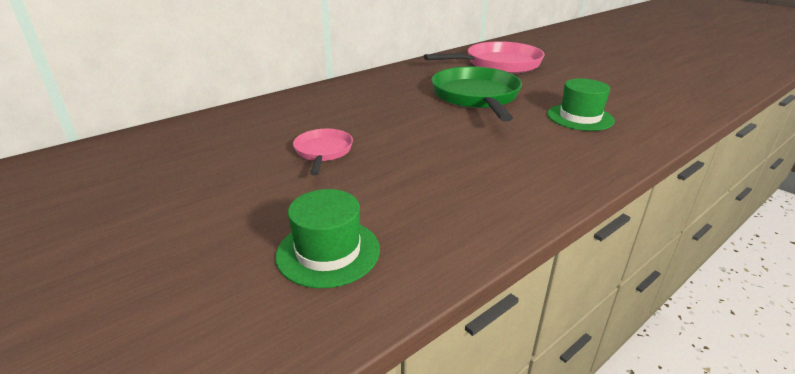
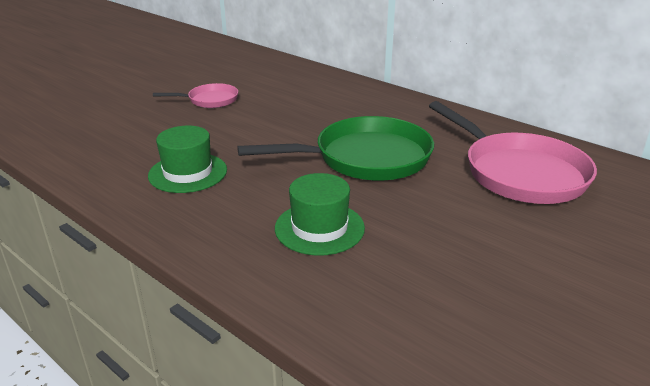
camera: 80 degrees right, 0 degrees up
(328, 252) = (71, 118): green hat -> green hat (188, 173)

